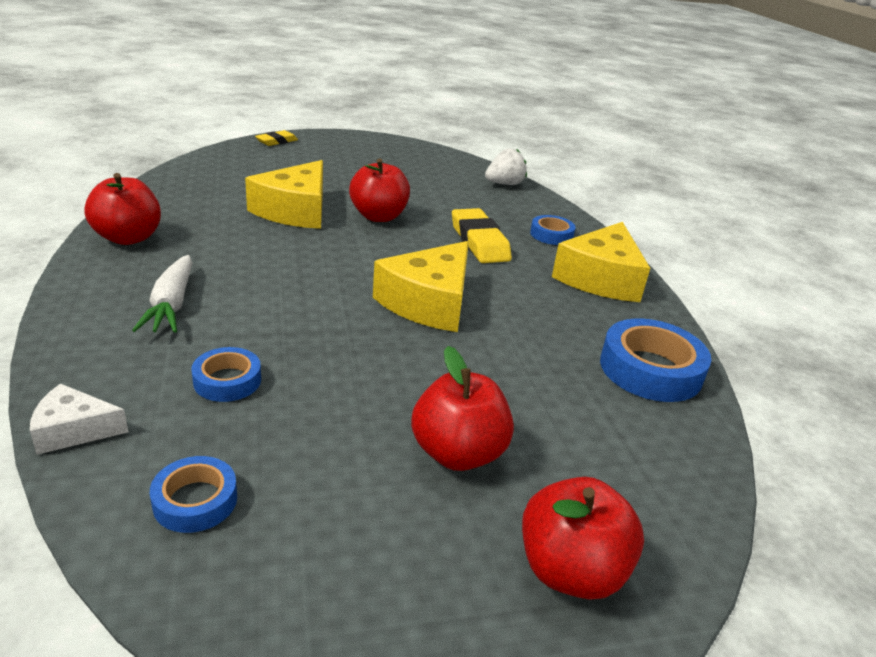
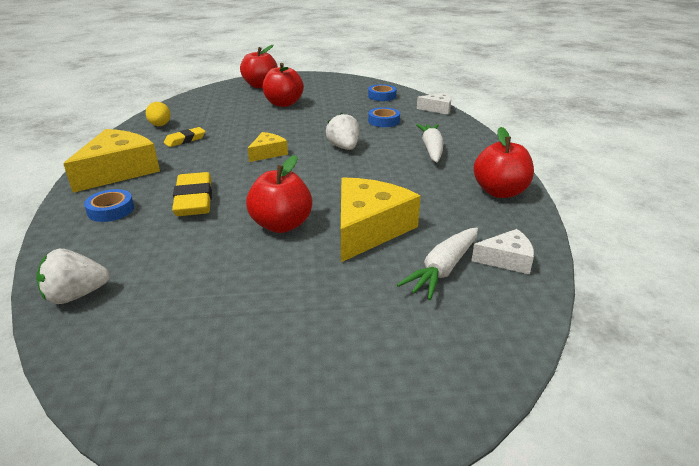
camera: 170 degrees left, 0 degrees up
(182, 186) = (507, 259): none -> white cheese
(241, 183) = (443, 269): none -> white carrot
(277, 141) = (433, 405): yellow eraser -> yellow eraser (185, 140)
(314, 311) = (344, 147): none -> white strawberry
(429, 302) = (268, 153): yellow cheese -> yellow cheese, size x0.53
(650, 369) = (160, 125): blue tape -> yellow egg

